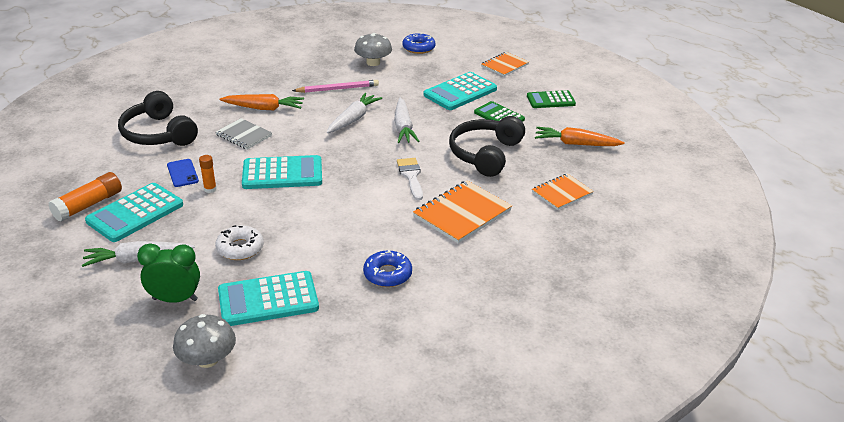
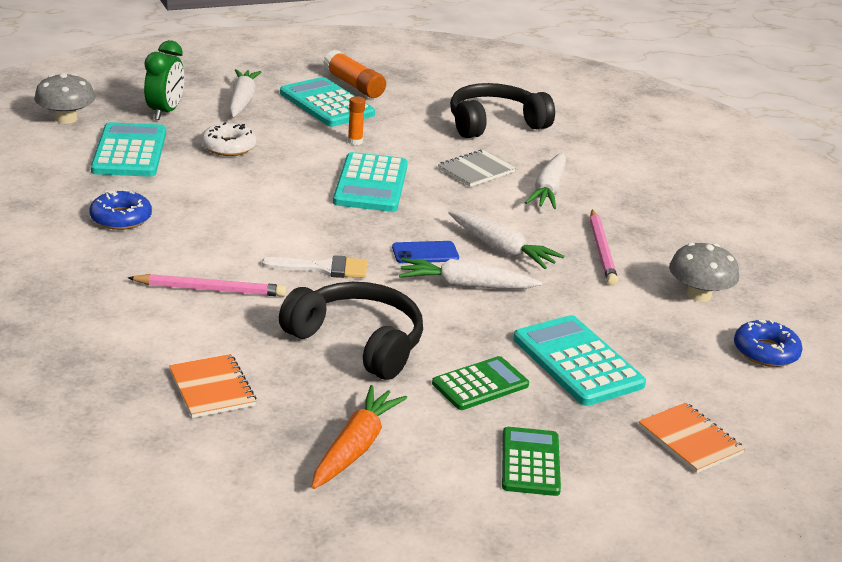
camera: 100 degrees right, 5 degrees down
(182, 173) = (397, 130): blue phone -> blue phone (425, 253)
(264, 108) = (548, 190): orange carrot -> white carrot
(462, 213) = (210, 289): orange notebook -> pink pencil

